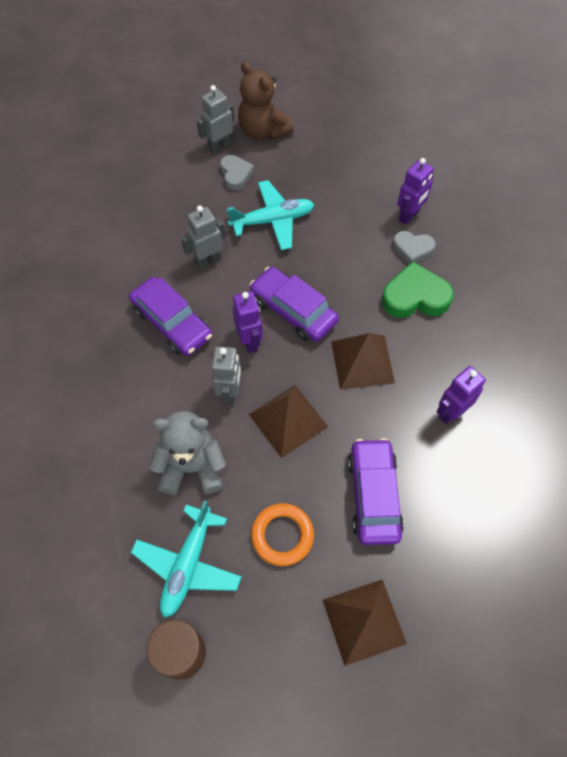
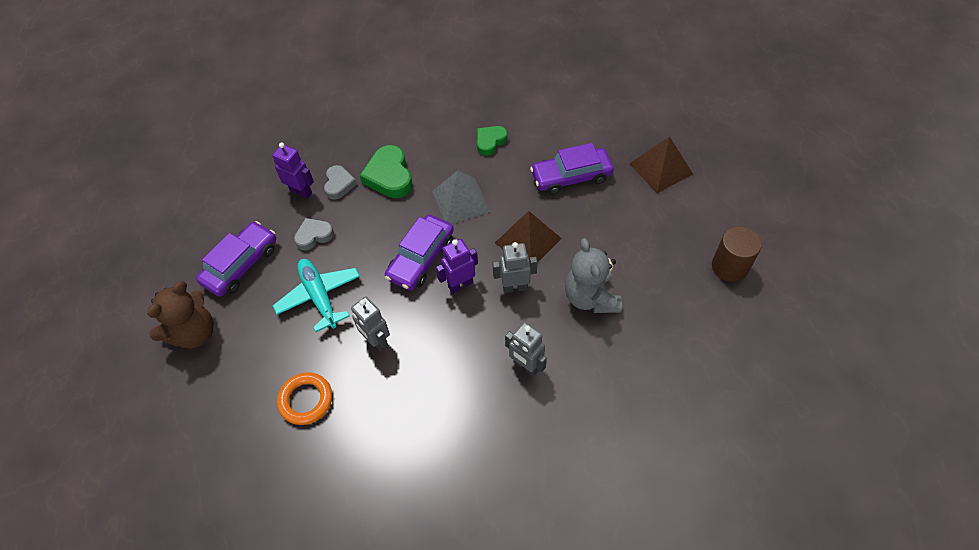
camera: 100 degrees left, 5 degrees down
(172, 323) = (455, 353): purple car -> purple car (241, 264)
(188, 564) = (668, 279): turquoise plane -> none
(219, 146) = (218, 371): grey robot -> grey robot (526, 366)
(236, 174) = (260, 344): grey heart -> grey heart (314, 236)
(282, 535) = (622, 225): orange ring -> orange ring (306, 400)
(362, 362) = (460, 201): brown pyramid -> grey pyramid
(451, 412) = (490, 142): purple robot -> green heart

